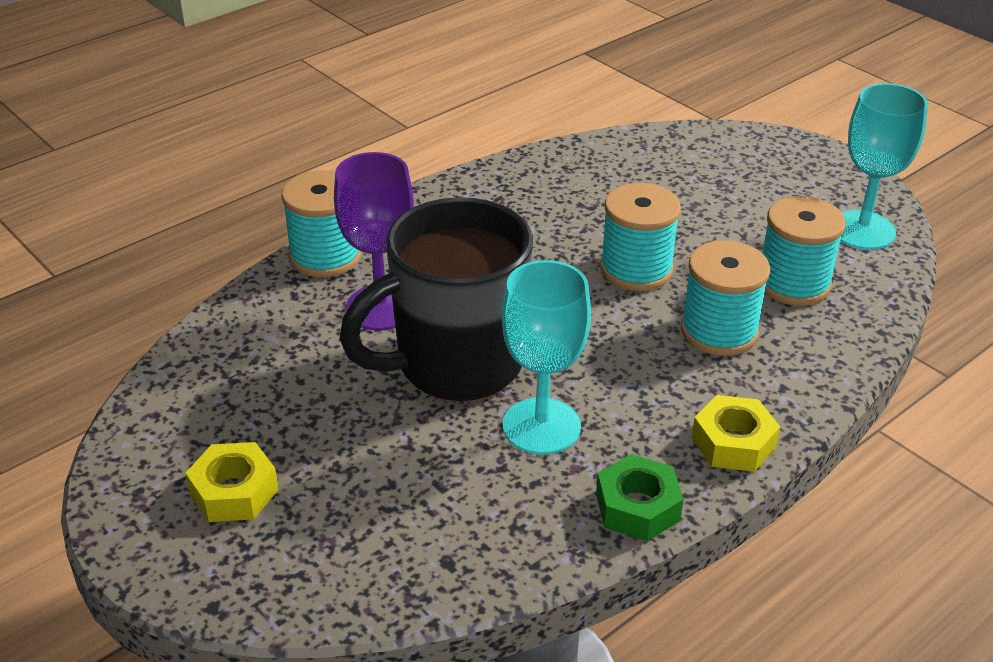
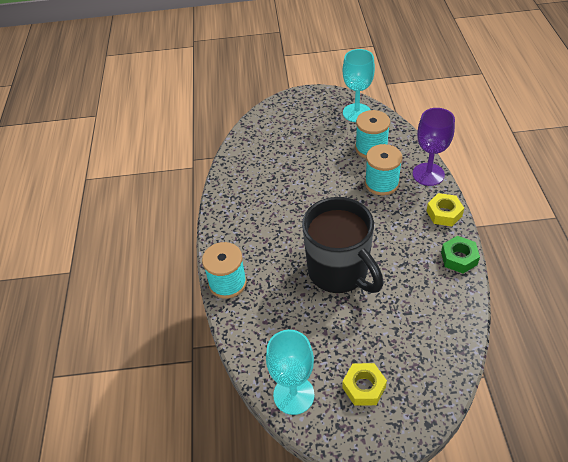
camera: 50 degrees left, 10 degrees up
(381, 307) = (282, 280): purple goblet -> purple goblet (428, 174)
(455, 364) = (339, 272): black mug -> black mug turned 45 degrees counterclockwise
(541, 426) = (396, 263): turquoise goblet -> turquoise goblet (293, 395)
(636, 269) = (326, 186): turquoise spool -> none

